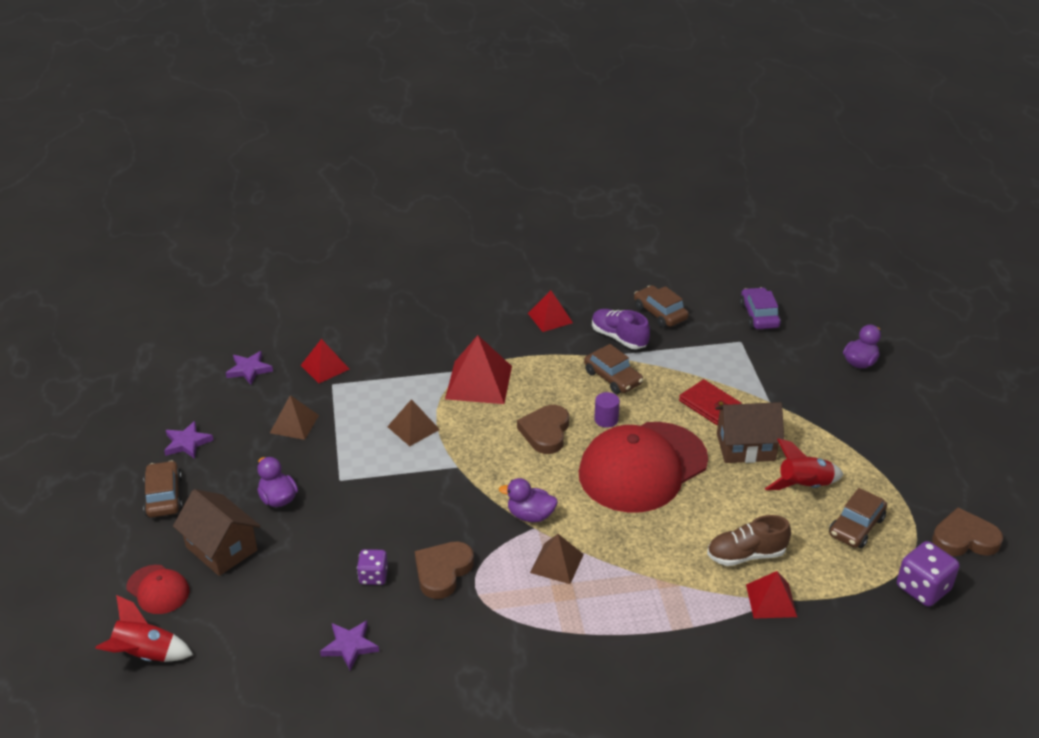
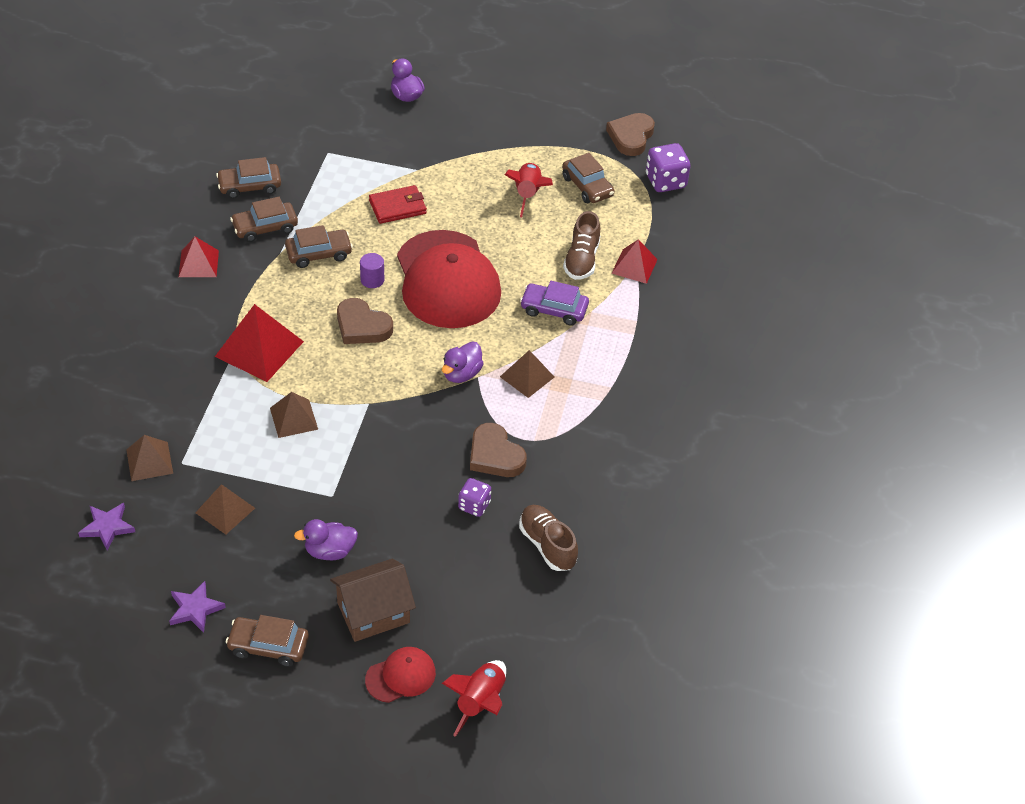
camera: 70 degrees left, 10 degrees up
(325, 367) = (149, 461): red pyramid -> brown pyramid
(350, 646) = (547, 545): purple star -> brown shoe
(619, 338) = (265, 227): purple shoe -> brown car
(745, 447) = (463, 208): brown house -> none
(759, 315) = (301, 126): purple car -> purple car (554, 309)

